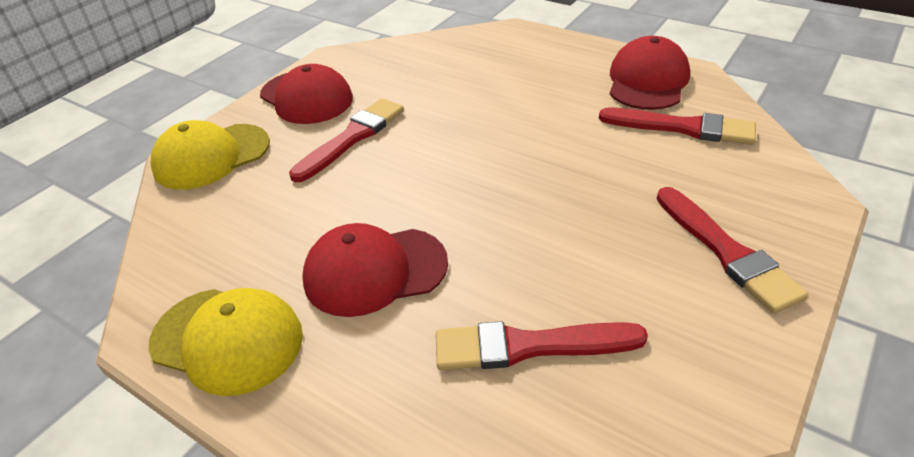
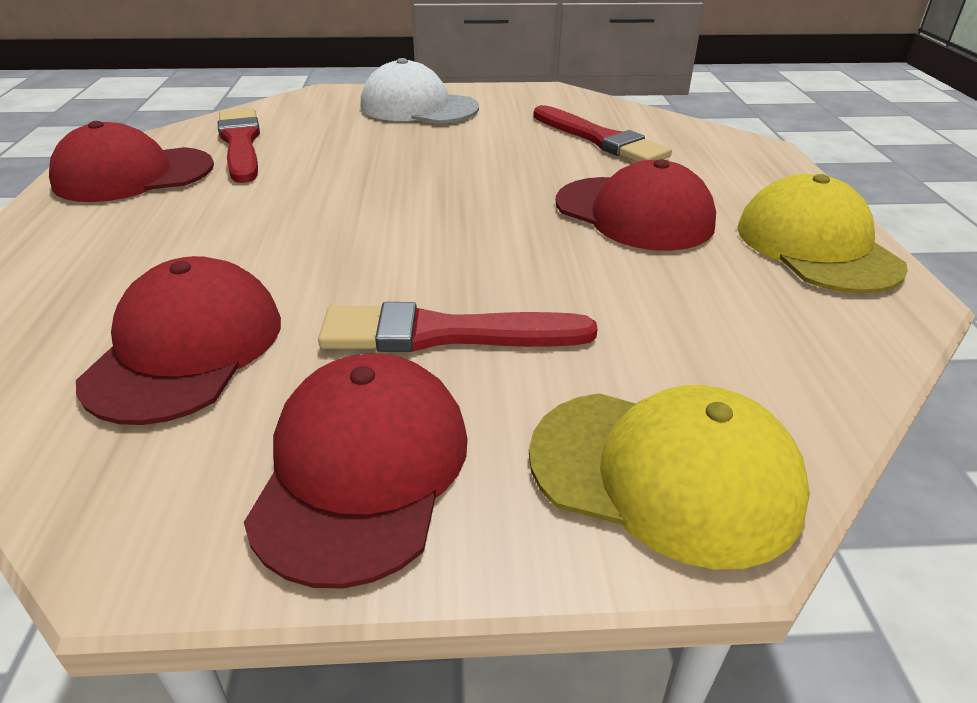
camera: 130 degrees left, 5 degrees down
(423, 75) = (186, 348): none -> red cap
(726, 252) = (418, 107): red brush -> white cap

